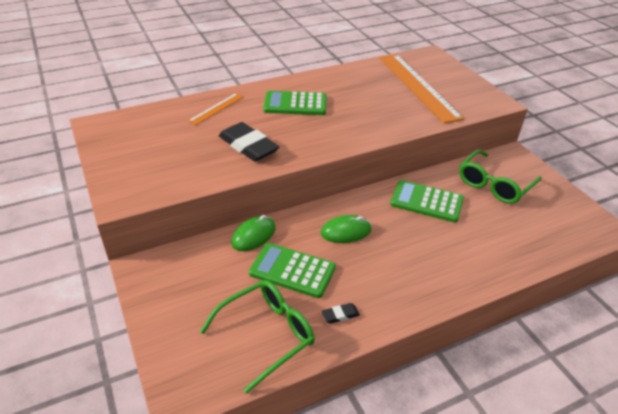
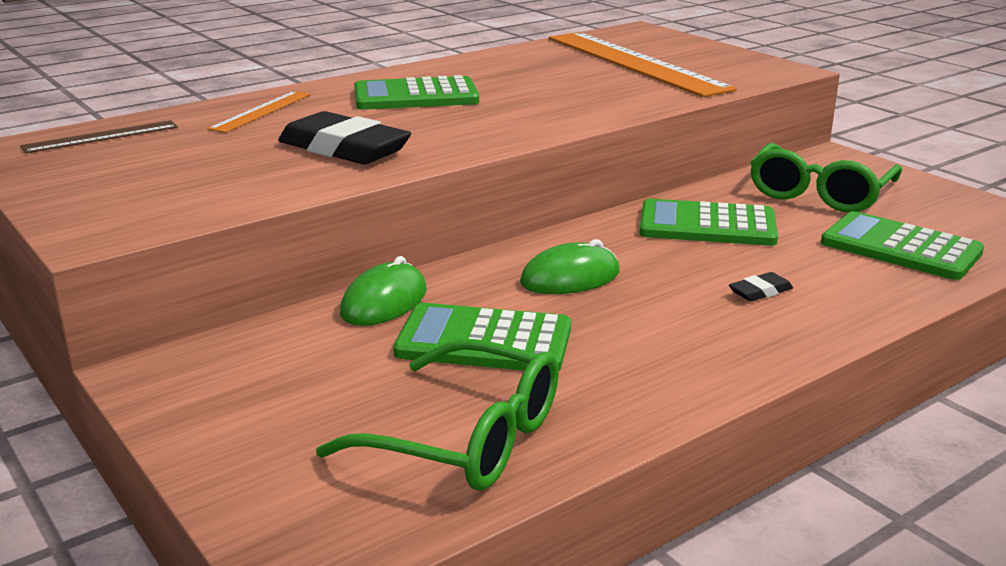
camera: 10 degrees left, 15 degrees down
(137, 121) = (101, 137): none -> brown ruler
(267, 334) = (466, 438): green glasses -> green glasses turned 75 degrees clockwise
(340, 315) = (609, 391): black eraser -> black eraser (760, 291)
(521, 234) = (900, 248): none -> green calculator

